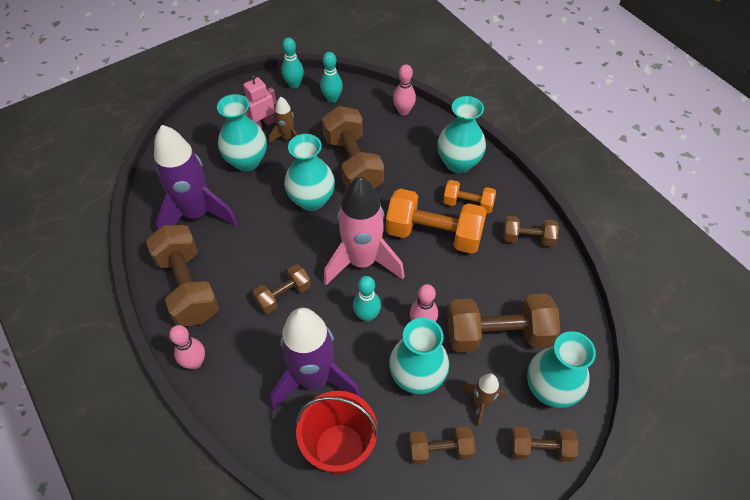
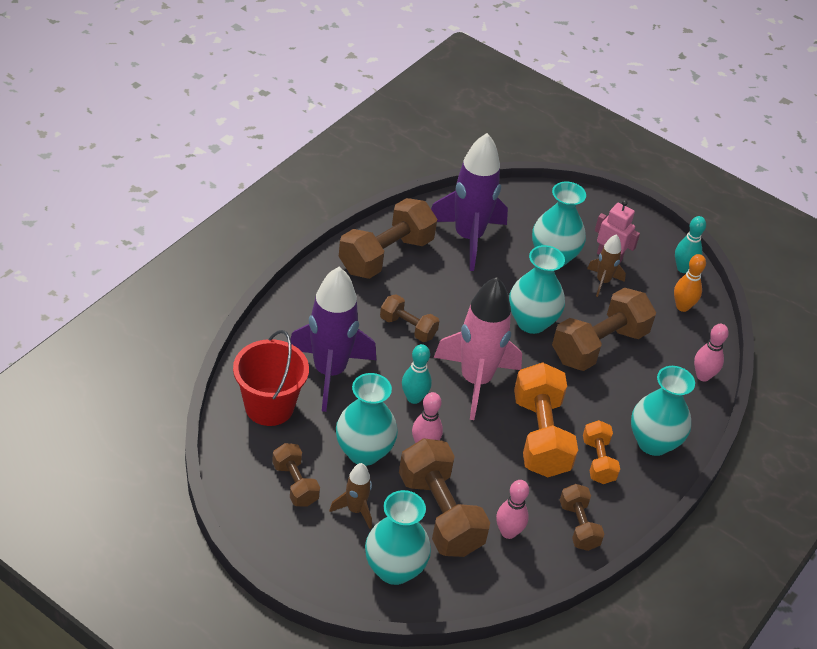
camera: 65 degrees right, 10 degrees down
(195, 362) = (312, 283): pink bowling pin -> pink bowling pin (508, 532)
(332, 99) = (682, 306): turquoise bowling pin -> orange bowling pin
(540, 448) = (326, 567): brown dumbbell -> none

